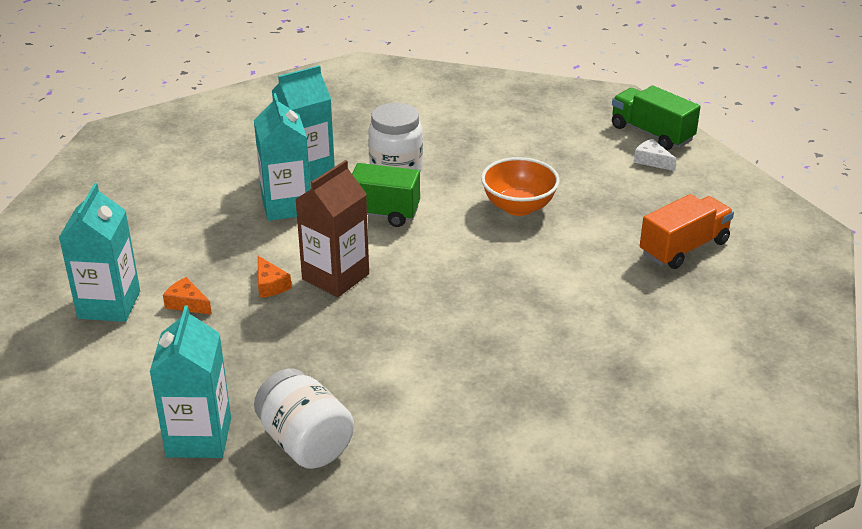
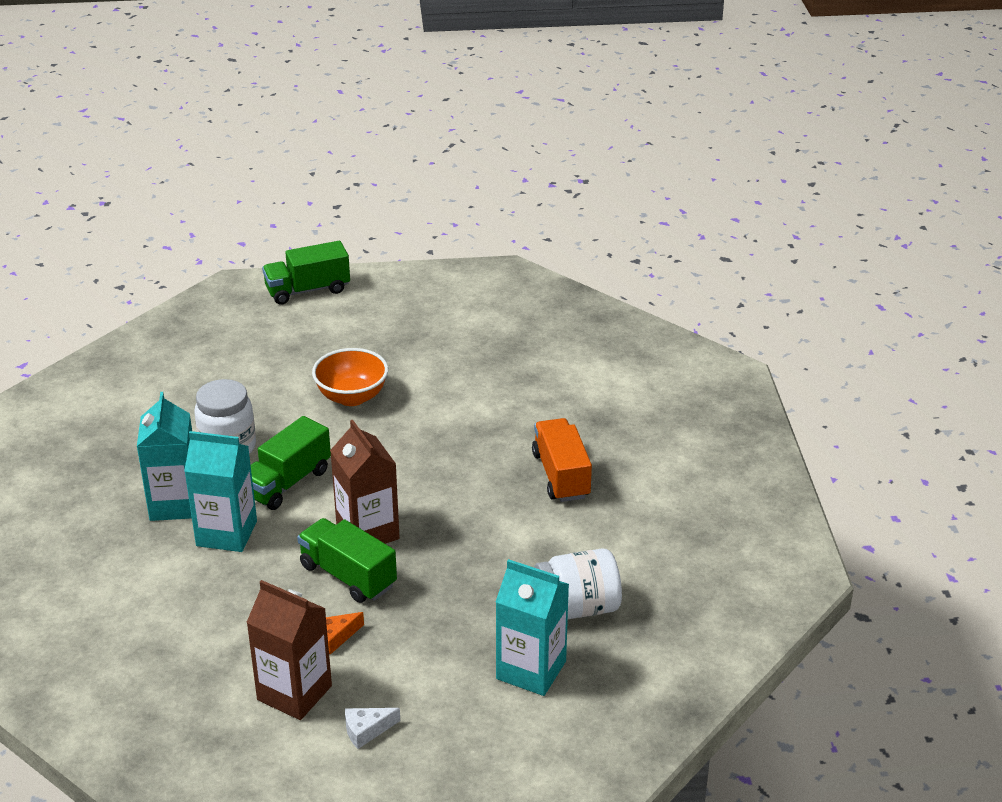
camera: 65 degrees left, 0 degrees up
(109, 305) = (294, 693): turquoise carton -> brown carton
(270, 285) = (348, 576): orange cheese -> green truck
(652, 161) = (348, 305): white cheese -> white cheese (366, 730)
(684, 248) = (478, 336): orange truck -> orange truck (561, 475)

